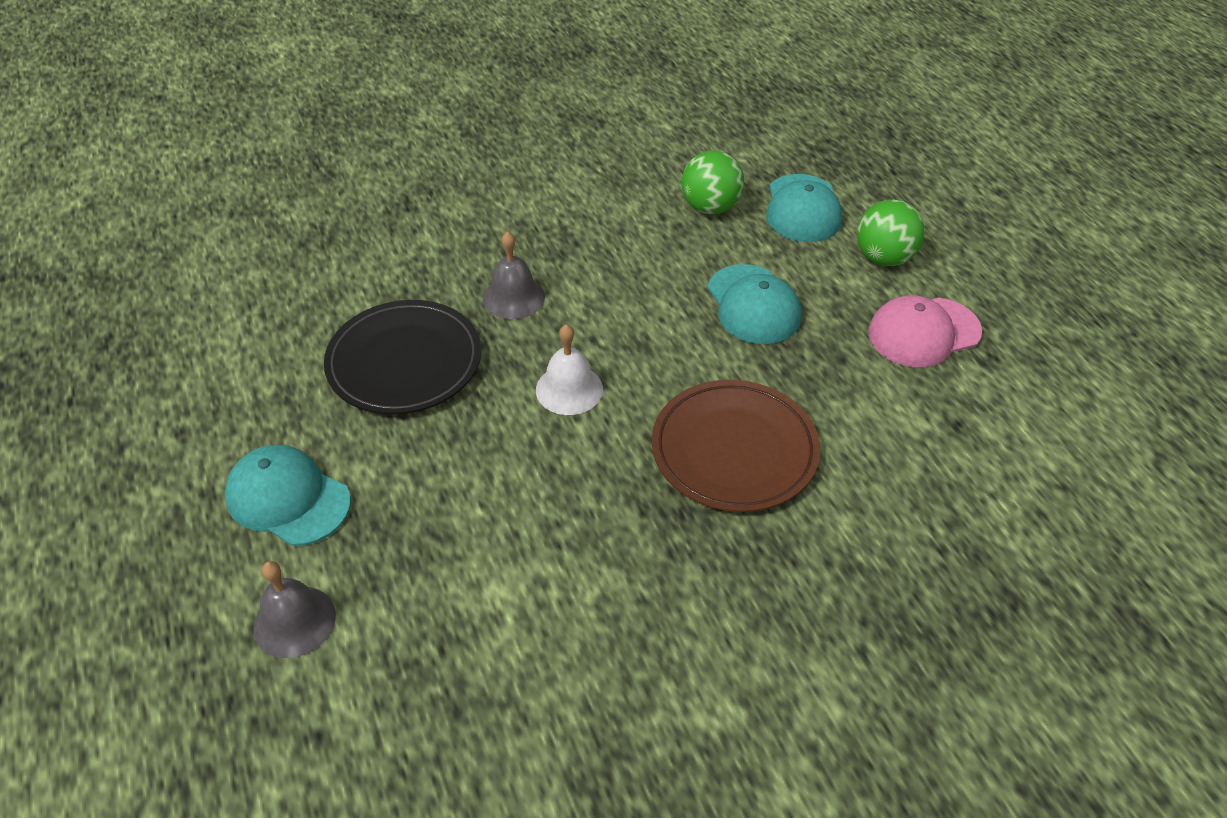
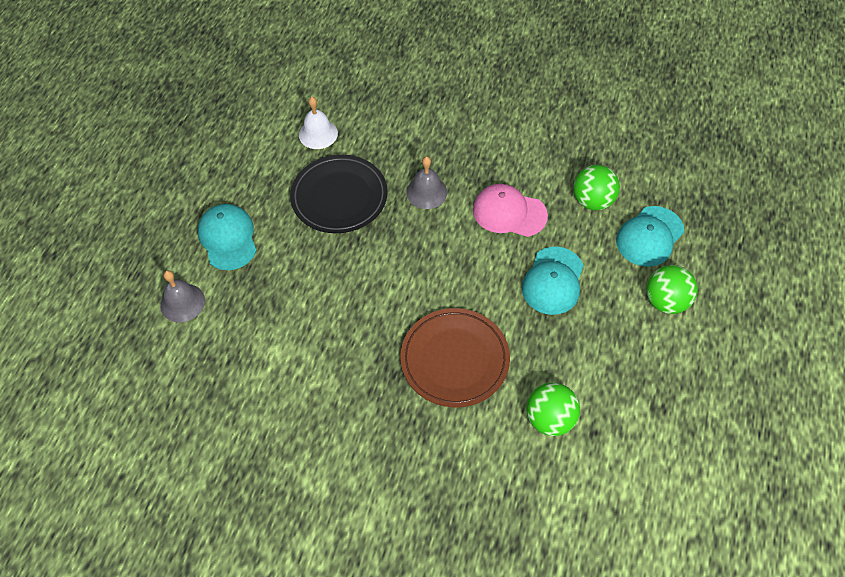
camera: 40 degrees right, 10 degrees up
(569, 389) = (404, 266): white bell -> white bell (318, 134)
(900, 442) = (549, 419): none -> green ball
(923, 332) = (636, 365): pink cap -> pink cap (509, 212)

